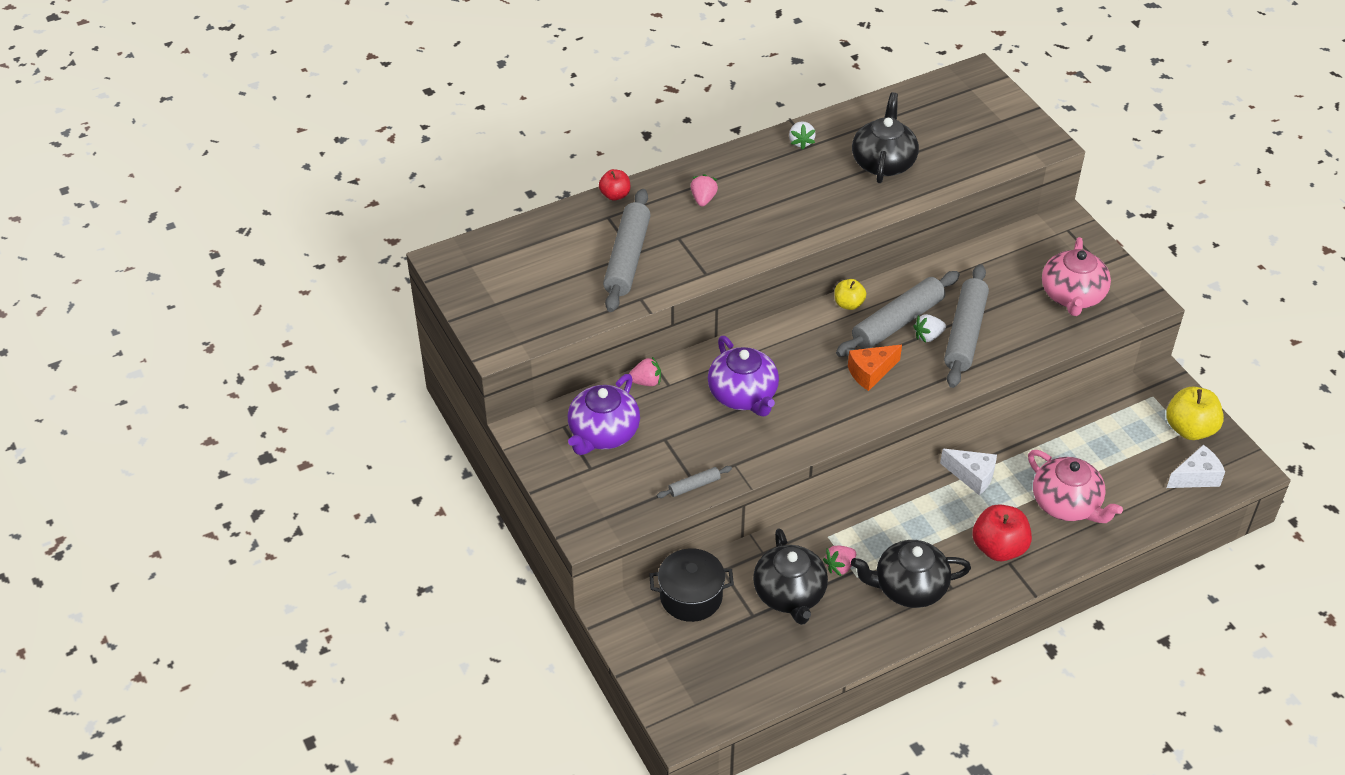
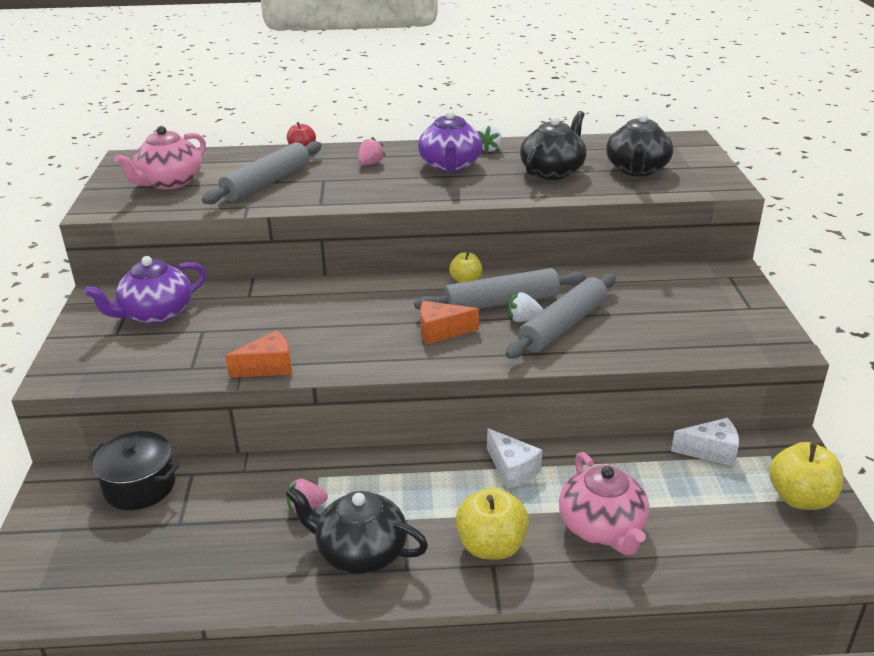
camera: 25 degrees right, 15 degrees down
(646, 382) = (232, 289): pink strawberry -> none
(694, 486) = (188, 371): grey rolling pin -> none
(743, 395) = (305, 318): purple teapot -> purple teapot (450, 166)
(757, 458) = (268, 367): none -> orange cheese
(789, 594) = (233, 516): black teapot -> black teapot (637, 170)
(998, 548) = (491, 546): red apple -> yellow apple
(1072, 296) = (701, 324): pink teapot -> pink teapot (169, 182)
(1196, 477) = (783, 549): white cheese -> white cheese (710, 451)

